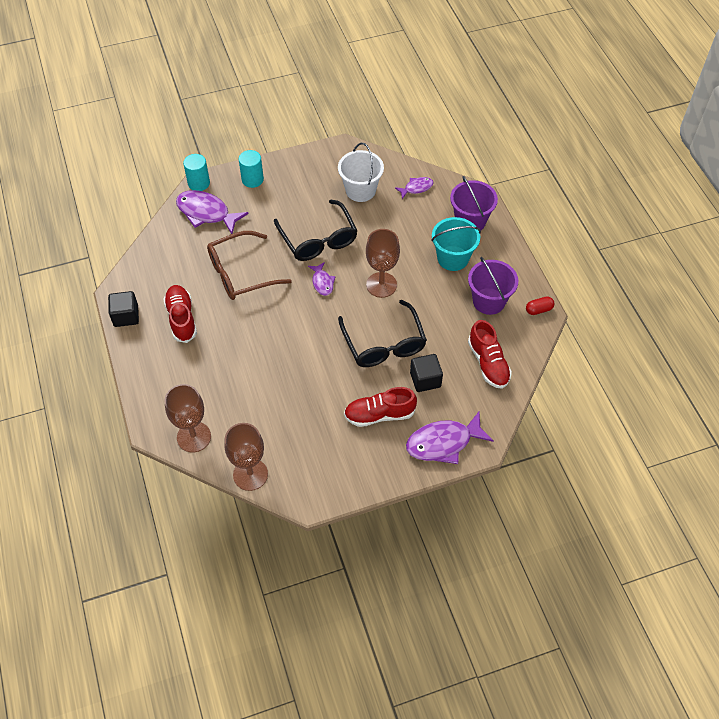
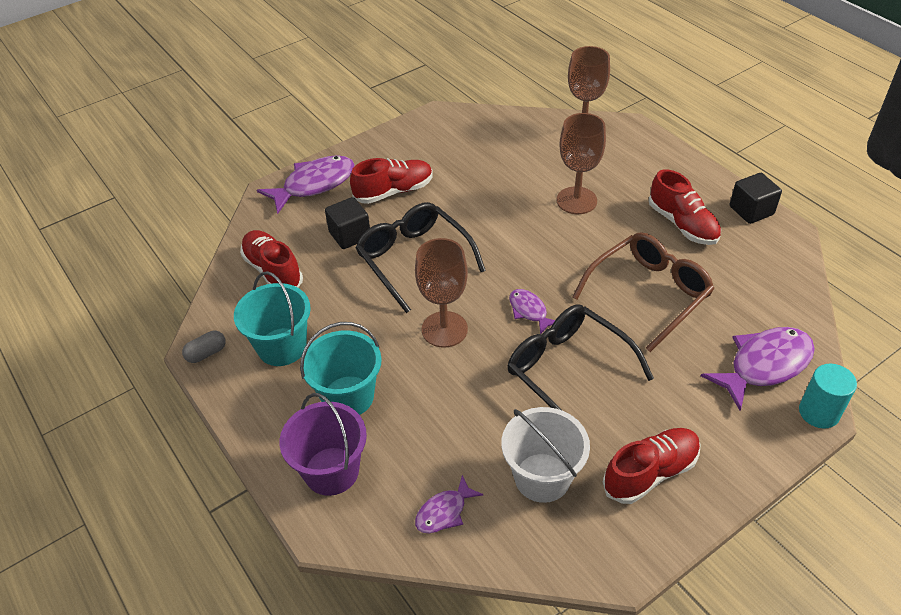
camera: 165 degrees right, 10 degrees down
(206, 213) = (764, 365): purple fish -> purple fish turned 45 degrees counterclockwise
(250, 474) = (507, 118): brown goblet -> brown goblet (576, 200)
(252, 179) = (738, 445): turquoise cylinder -> none
(305, 179) = (650, 473): none -> red shoe
(489, 301) = (282, 347): purple bucket -> turquoise bucket
(538, 310) = (206, 353): red capsule -> grey capsule

